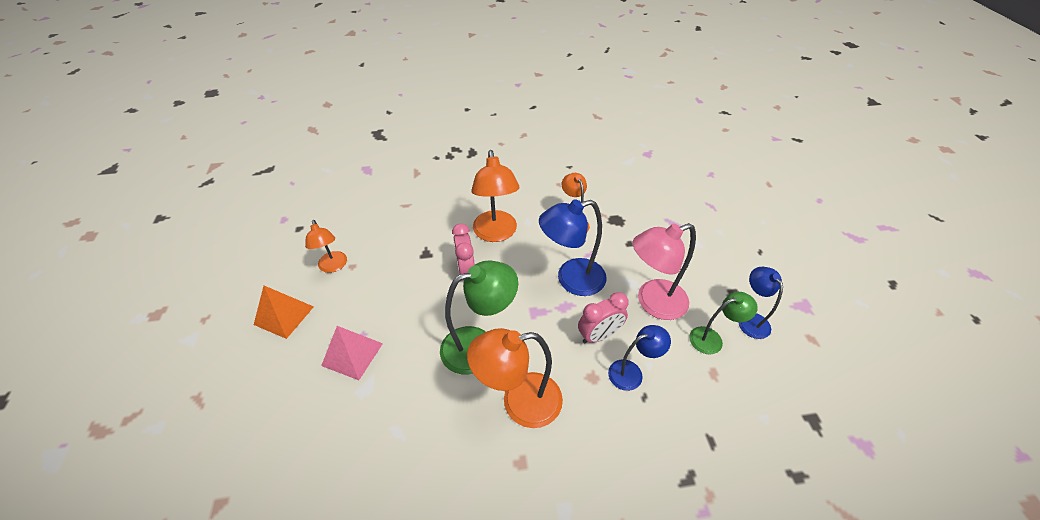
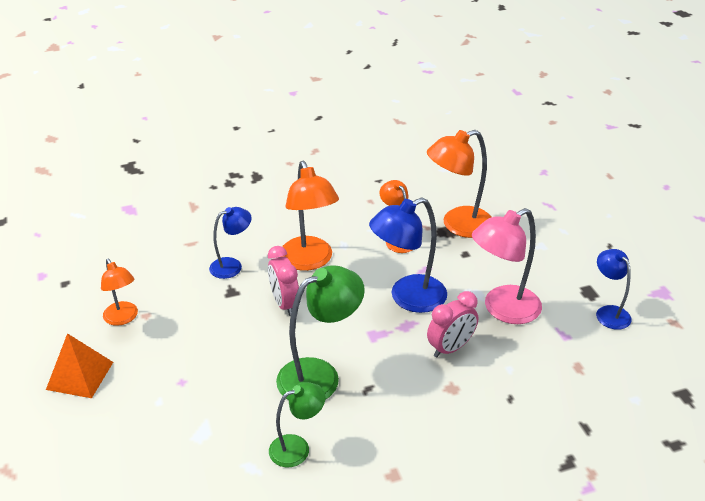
camera: 10 degrees left, 10 degrees down
(352, 354) = (176, 403): pink pyramid -> none
(519, 402) = (378, 422): orange lamp -> orange lamp (458, 225)
(632, 372) = (493, 378): blue lamp -> blue lamp (232, 266)
(712, 338) = (571, 335): green lamp -> green lamp (297, 447)

